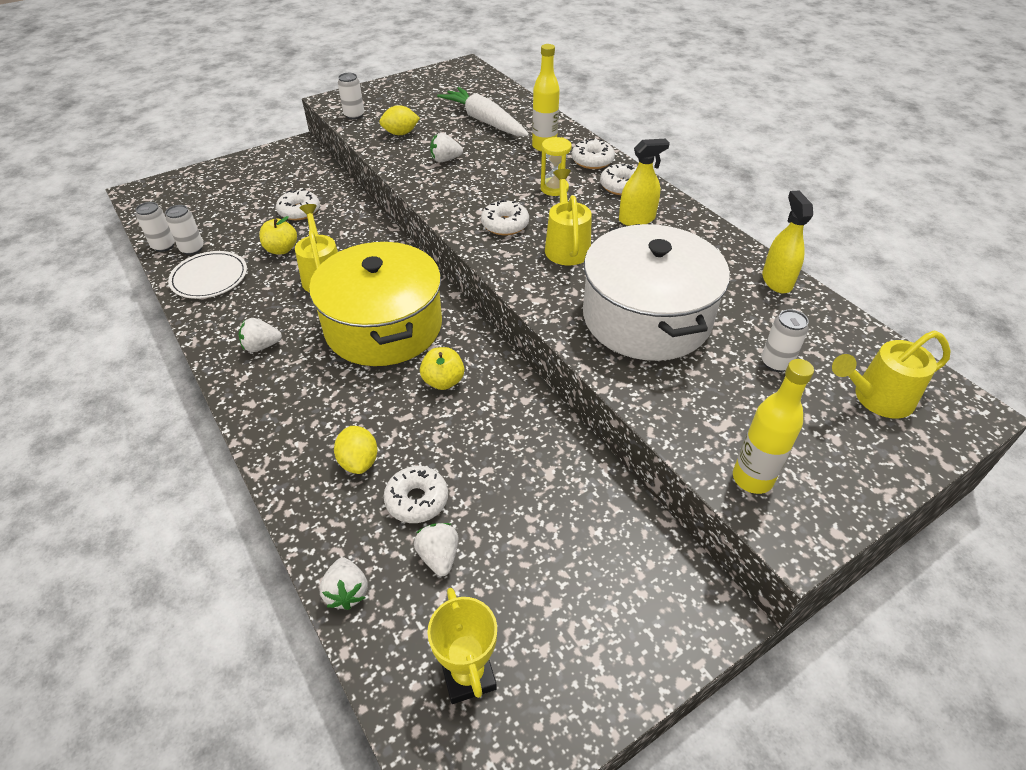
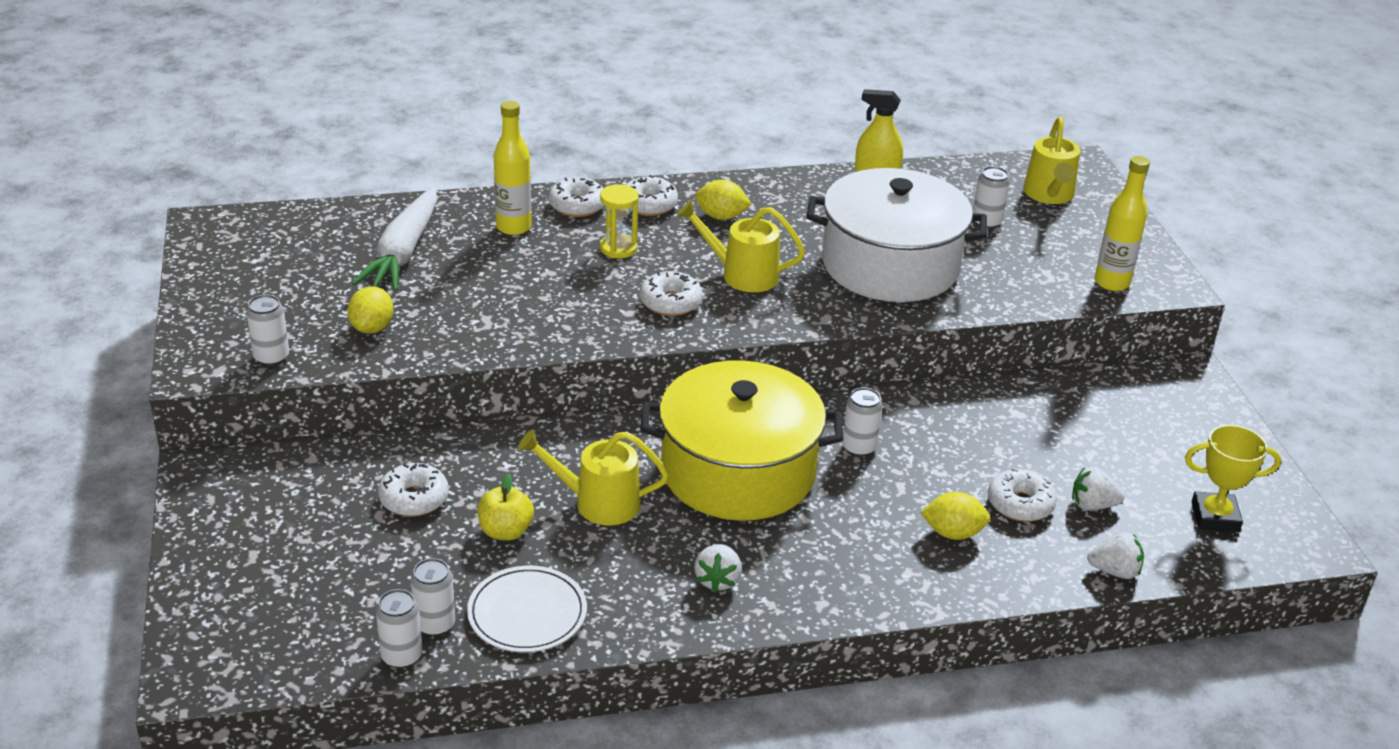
camera: 70 degrees left, 10 degrees down
(443, 381) = (858, 448): yellow apple -> white can
(445, 160) = (481, 308): white strawberry -> none
(484, 121) = (403, 252): white carrot -> white carrot turned 60 degrees counterclockwise
(636, 219) = (721, 216): yellow spray bottle -> yellow lemon

